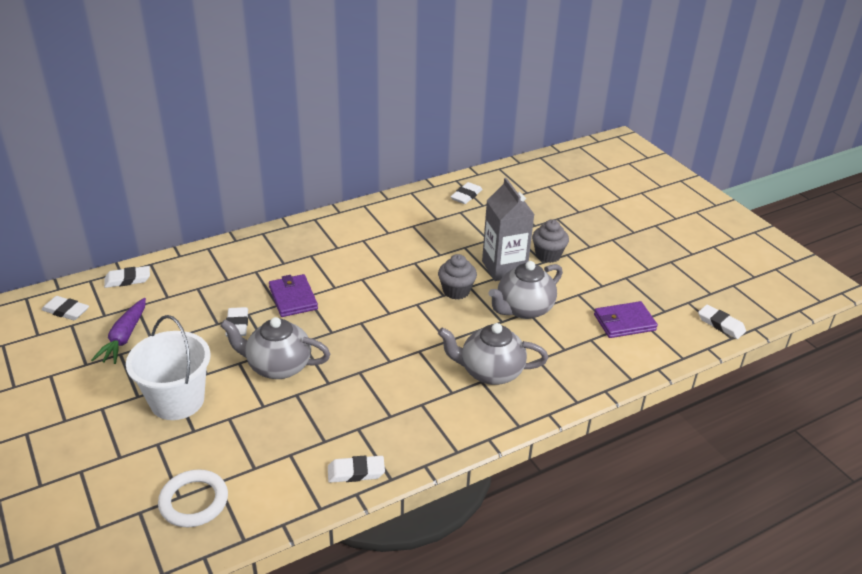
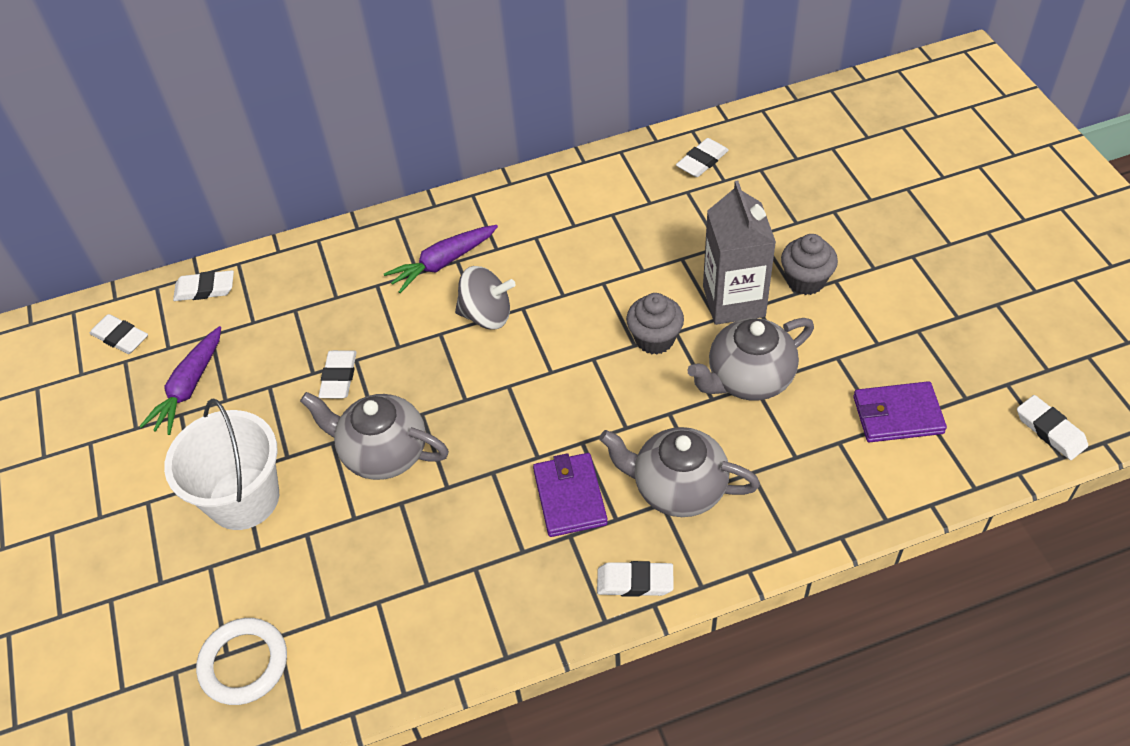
camera: 15 degrees right, 15 degrees up
(293, 298) = (421, 336): purple wallet -> purple wallet (570, 497)
(301, 257) = (442, 263): none -> purple carrot
(337, 284) = (486, 315): none -> grey spinning top
(356, 472) = (461, 640): white eraser -> white eraser (635, 582)

